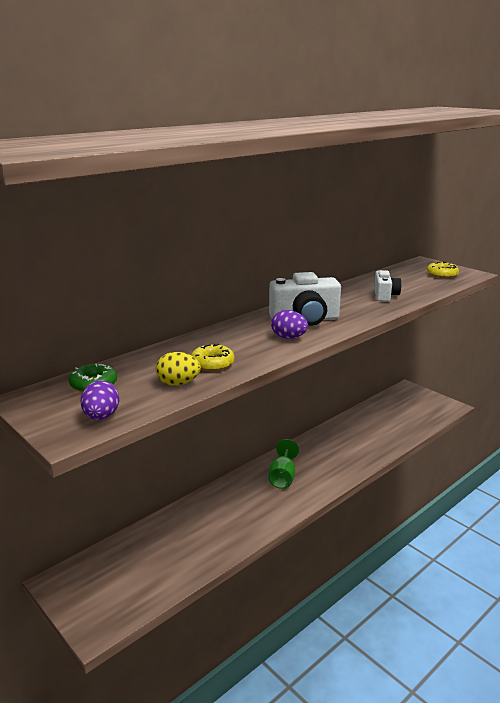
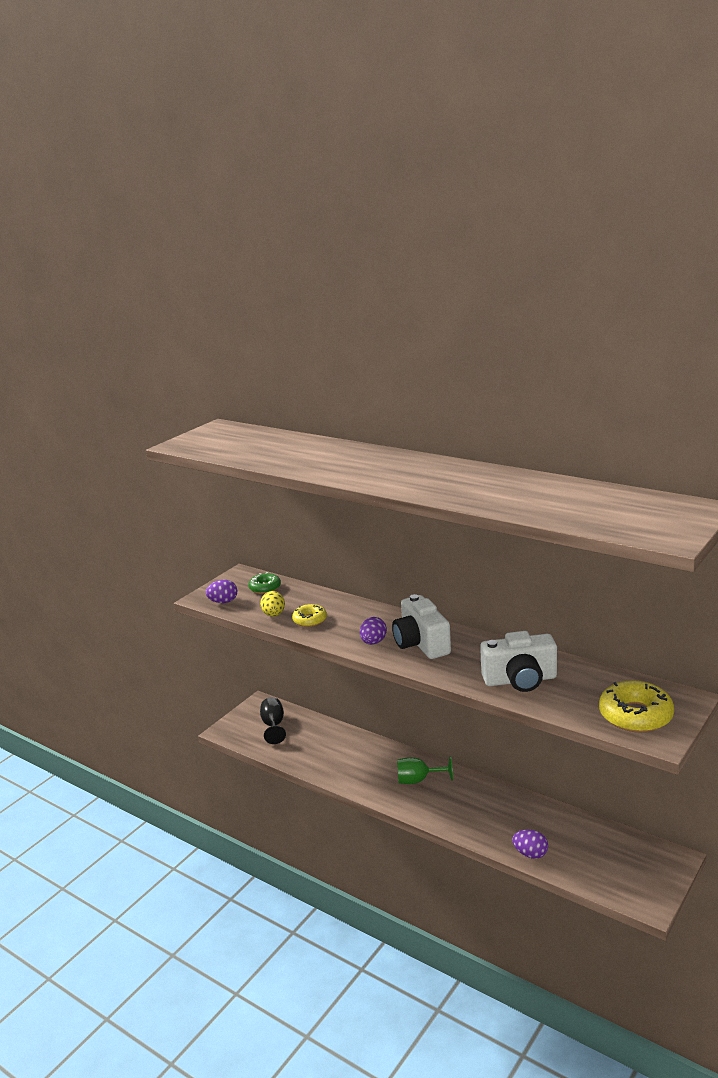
camera: 80 degrees right, 0 degrees up
(121, 573) = (273, 726): none -> black goblet
(385, 295) = (520, 680): white camera -> white camera, size x1.66
(395, 439) = (530, 854): none -> purple egg
(442, 274) = (635, 715): yellow donut -> yellow donut, size x1.68

